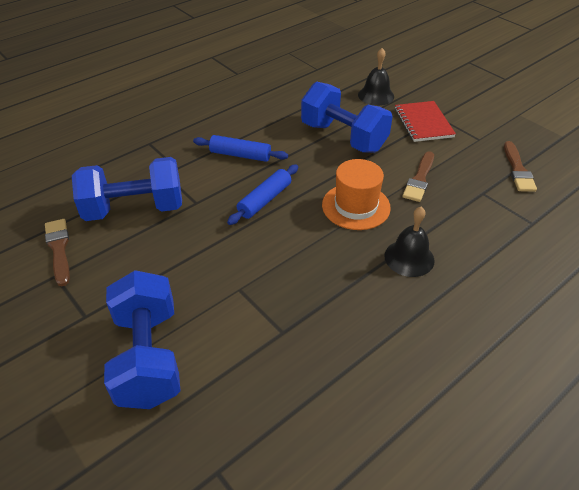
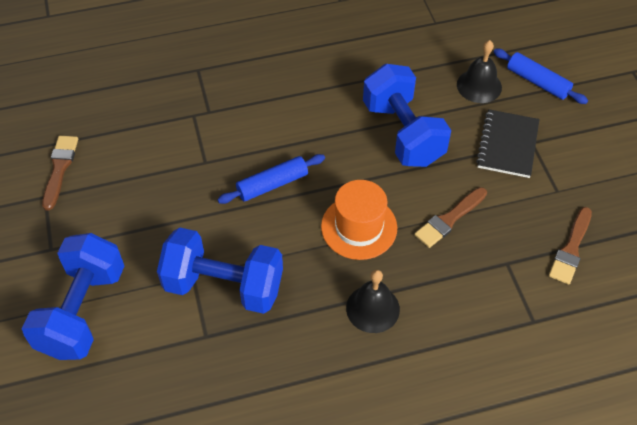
camera: 25 degrees right, 10 degrees up
(134, 209) = (145, 148): blue dumbbell -> blue dumbbell (224, 286)
(240, 155) = (280, 118): blue rolling pin -> blue rolling pin (537, 82)
(423, 123) = (507, 145): red notebook -> black notebook

